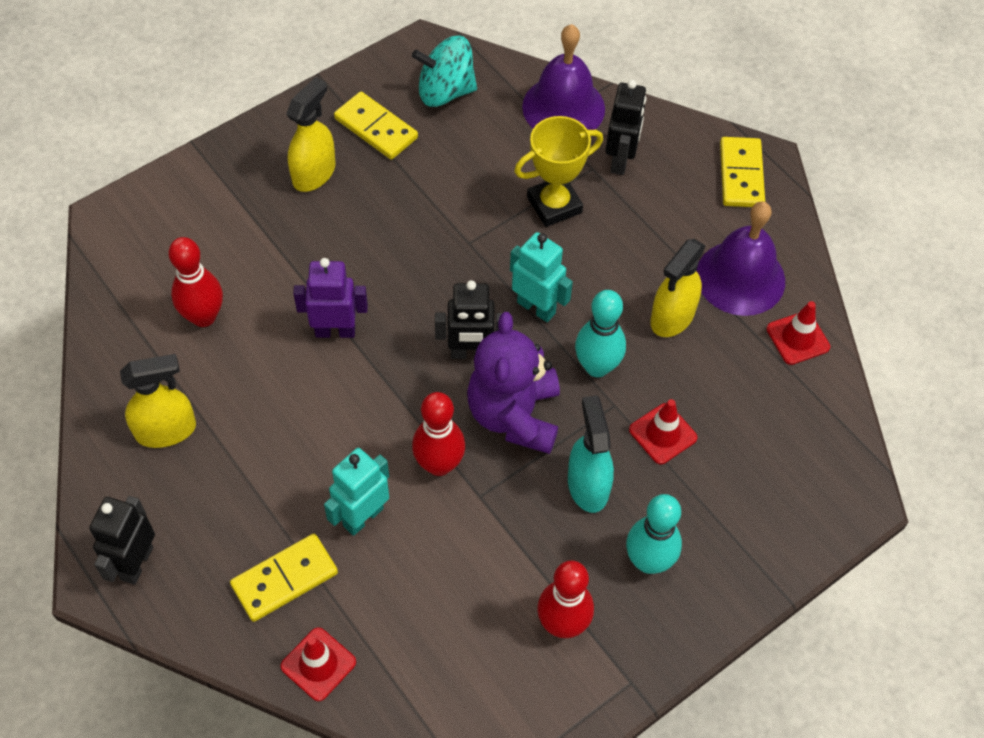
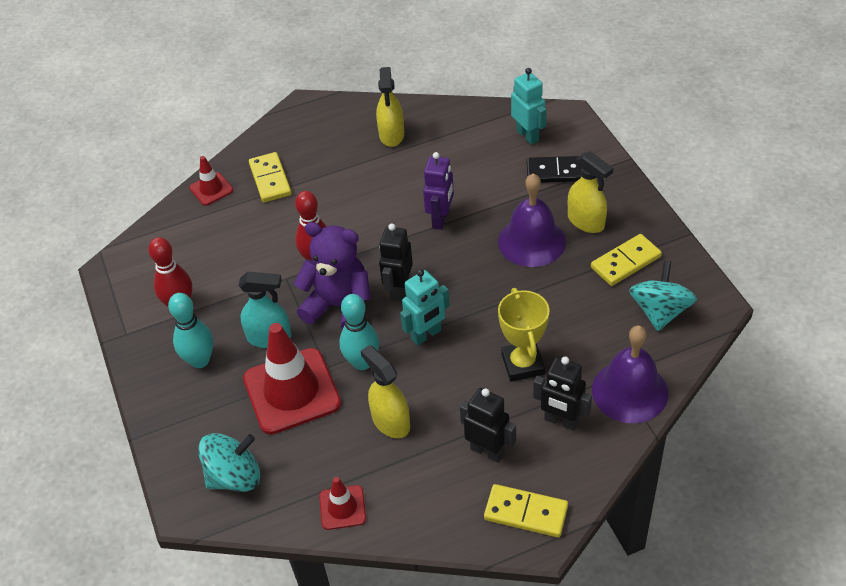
camera: 110 degrees right, 10 degrees down
(136, 563) = (308, 119): black robot -> black robot (487, 451)
(203, 317) = (472, 156): red bowling pin -> none
(226, 214) = (557, 172): none -> black domino
(362, 517) = (296, 218): turquoise robot -> turquoise robot (528, 135)
(663, 434) = (291, 391): red traffic cone -> red traffic cone, size x2.03
(740, 277) = (414, 481): purple bell -> purple bell (531, 241)
(801, 460) = (234, 477): none -> turquoise spinning top

